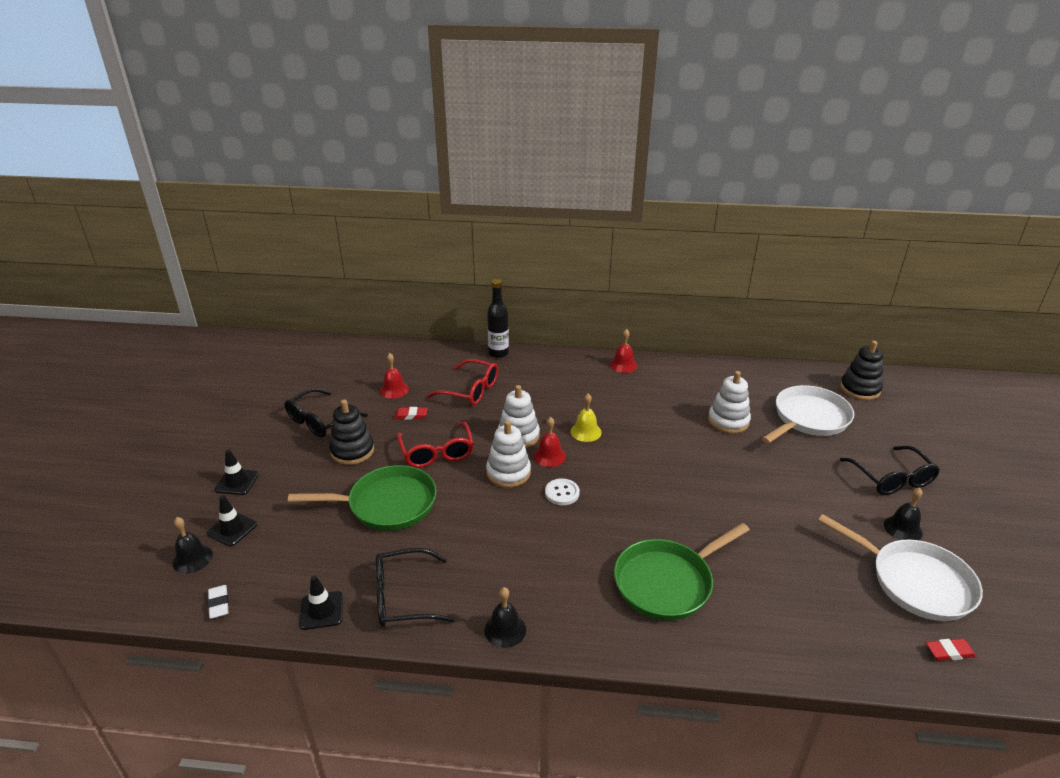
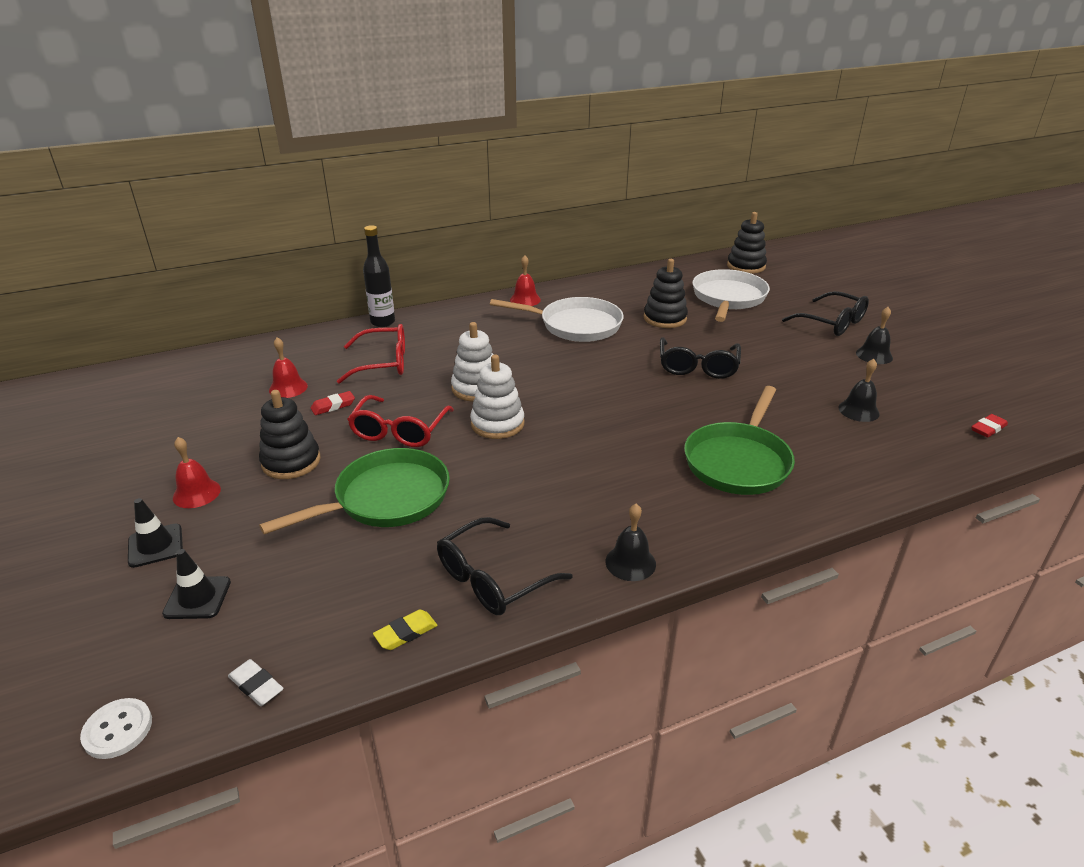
camera: 30 degrees left, 0 degrees up
(192, 558) = (166, 653): black bell -> black bell (858, 410)
(320, 421) = (217, 446): black glasses -> black glasses (697, 367)
(321, 610) = (406, 633): black traffic cone -> yellow eraser
(437, 453) = (399, 431): red glasses -> red glasses turned 60 degrees clockwise
(549, 456) = (526, 396): red bell -> red bell (196, 493)
(562, 493) = (570, 423): white button -> white button (118, 729)
(586, 432) = (542, 364): yellow bell -> none
(728, 421) = (665, 318): white stacking toy -> black stacking toy
(915, 582) = (918, 389): white pan -> white pan (575, 325)

